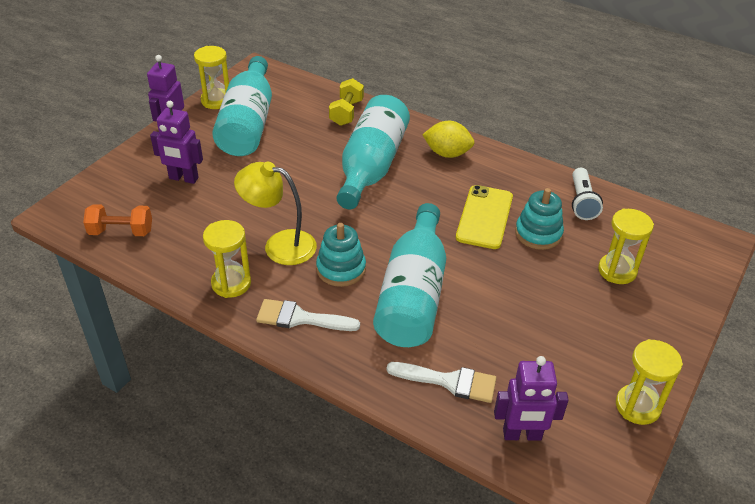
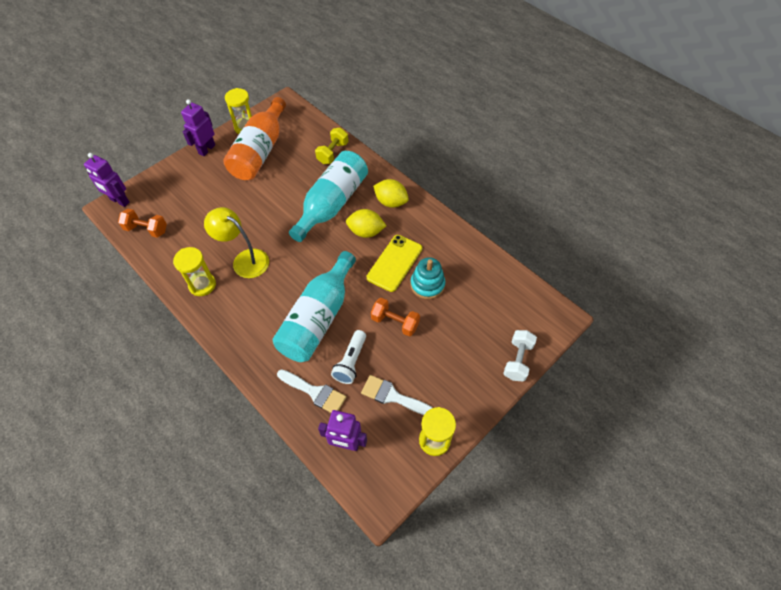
camera: 15 degrees right, 15 degrees up
(183, 178) = (200, 192): purple robot -> purple robot (119, 201)
(248, 123) = (260, 151): turquoise bottle -> orange bottle
(300, 318) = (236, 322): white brush -> white brush (393, 396)
(341, 269) = (278, 287): turquoise stacking toy -> none
(430, 189) = (366, 232): none -> yellow lemon
(517, 282) = (395, 322): none -> orange dumbbell
(582, 202) = (472, 263): white flashlight -> white flashlight (351, 362)
(617, 271) = (471, 327): yellow hourglass -> none
(693, 296) = (517, 360): none -> white dumbbell

